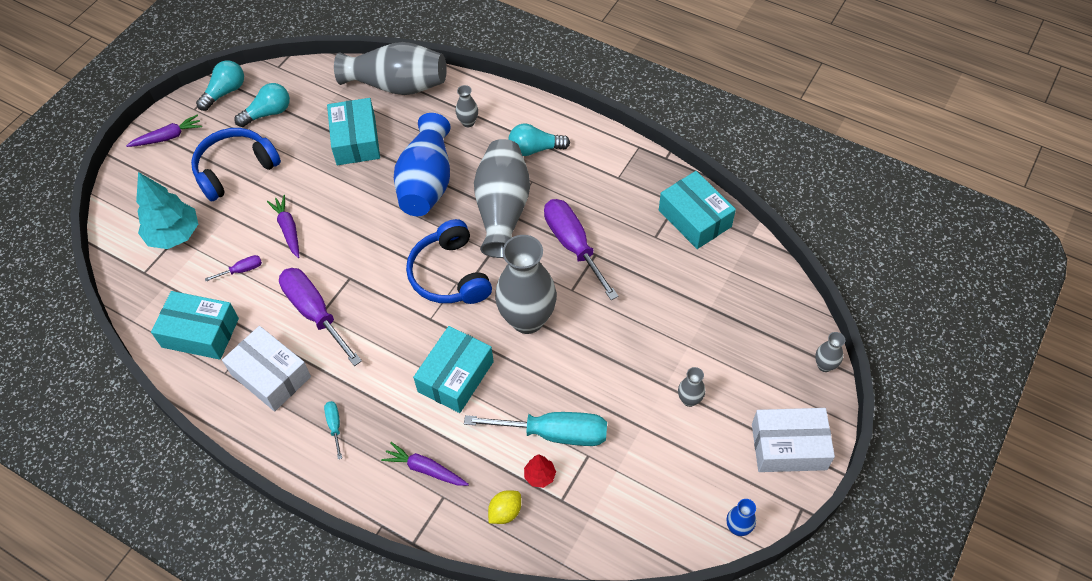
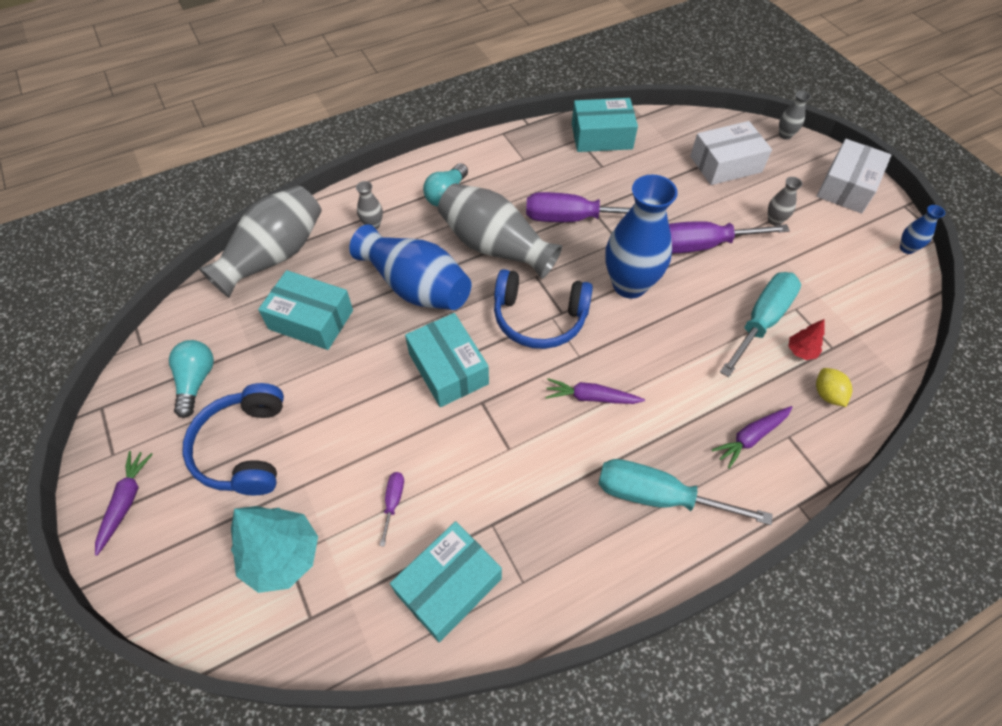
camera: 60 degrees left, 0 degrees up
(225, 92) = (121, 411): turquoise light bulb -> none
(271, 375) = (557, 533): white box -> white box (725, 164)
(288, 229) = (374, 431): purple carrot -> purple carrot (591, 397)
(315, 313) = (504, 453): purple screwdriver -> purple screwdriver (702, 245)
(335, 426) = (658, 496): turquoise screwdriver -> turquoise screwdriver, size x2.25
(455, 376) = (659, 366): turquoise box -> turquoise box (448, 369)
(527, 319) = (629, 285): grey vase -> blue vase

